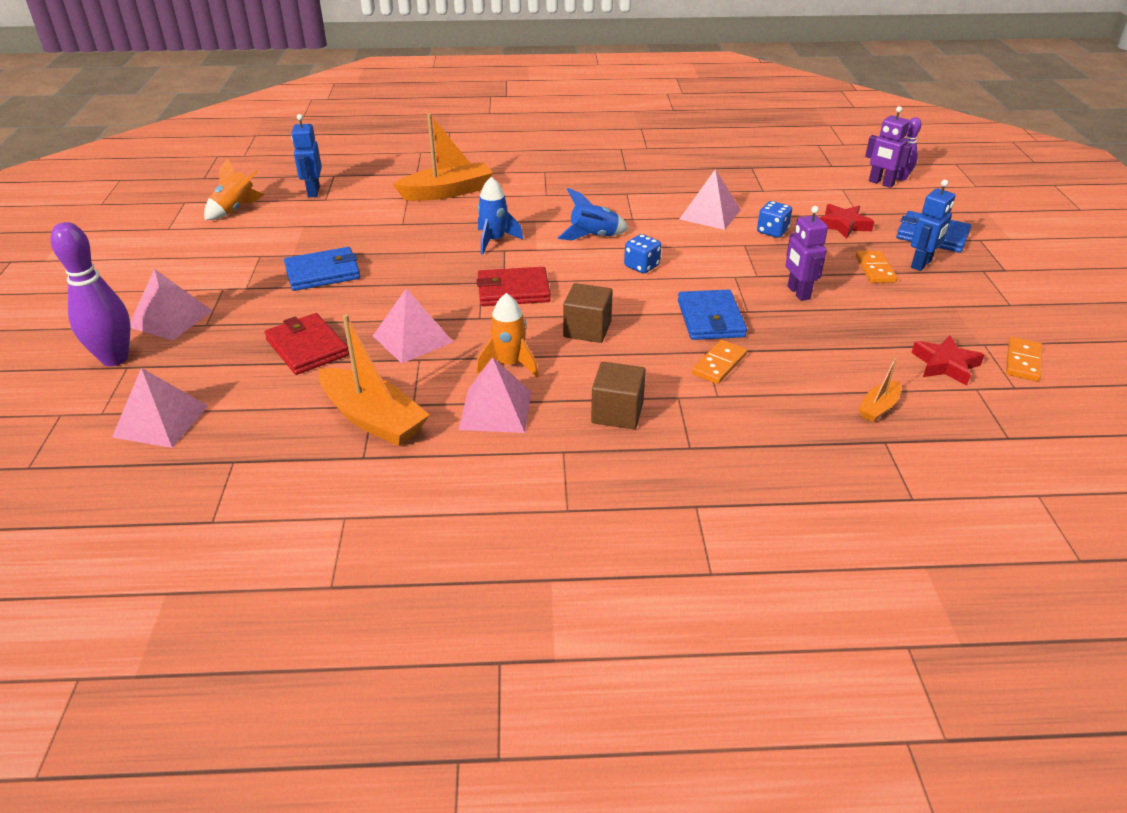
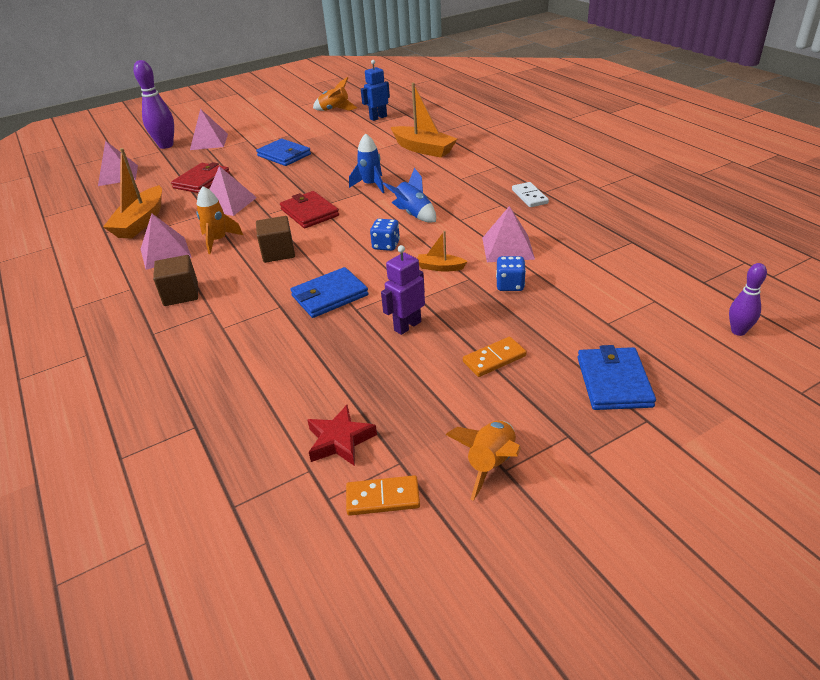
camera: 65 degrees right, 0 degrees up
(627, 177) = (529, 196): none -> white domino
(719, 364) = (265, 317): orange domino -> none
(843, 225) = (569, 320): red star -> none
(878, 407) = (244, 412): orange boat -> orange boat (440, 267)
(881, 183) = (703, 321): purple robot -> none
(921, 264) = (536, 387): blue robot -> none
(1002, 307) = (490, 464): none -> orange rocket

